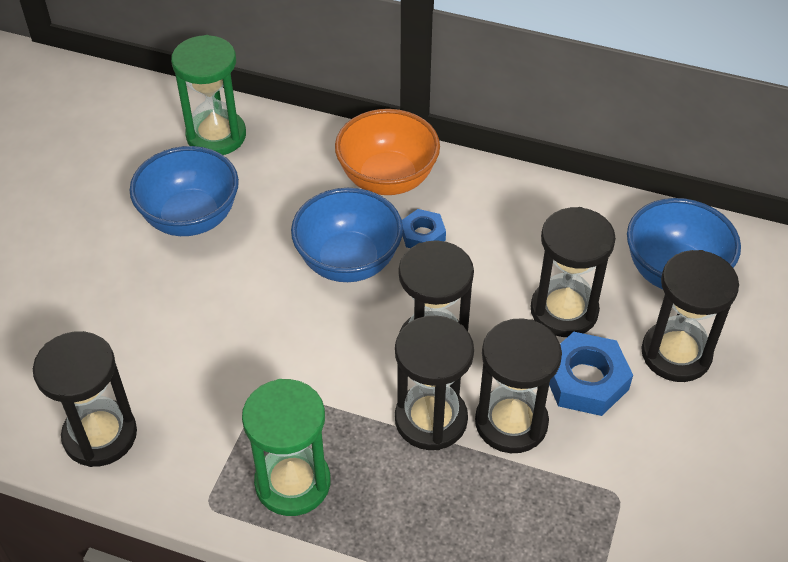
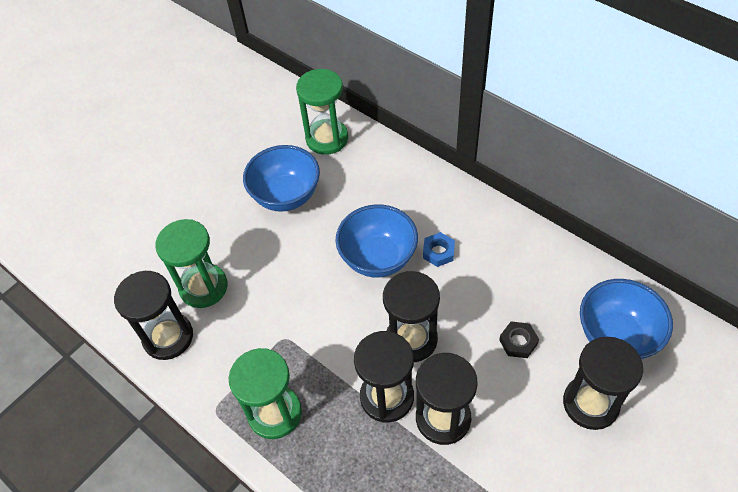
camera: 25 degrees right, 5 degrees up
(123, 359) = (203, 287): none -> green hourglass
(387, 179) = (430, 202): orange bowl -> none
(564, 310) = (518, 342): black hourglass -> black nut
(585, 380) = (512, 403): blue nut -> none

